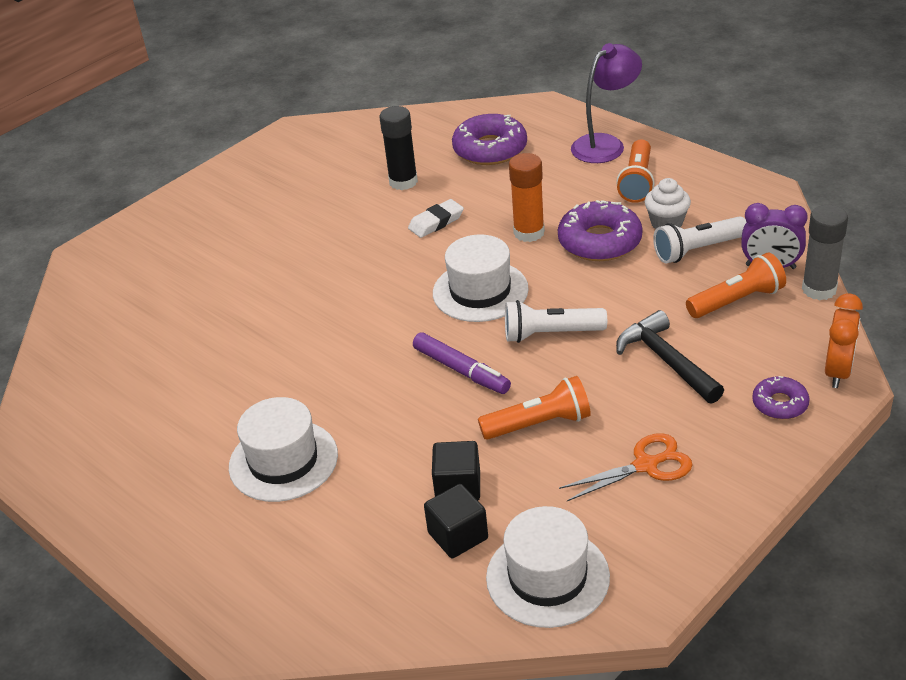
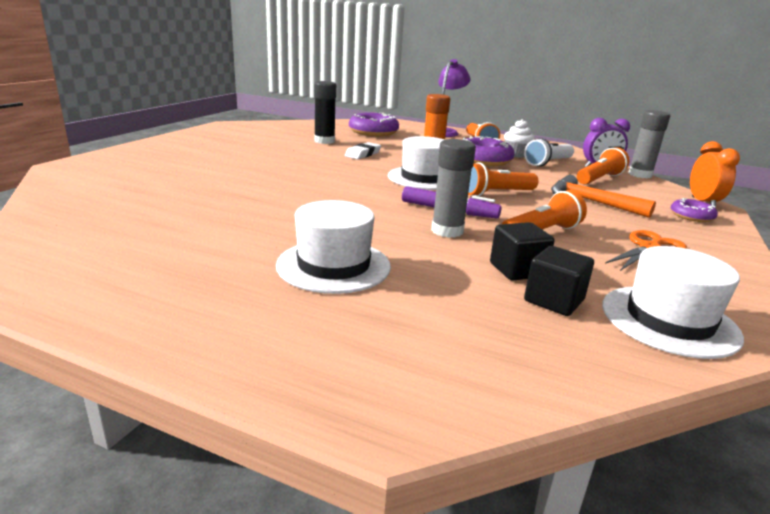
camera: 25 degrees left, 15 degrees down
(431, 412) = (447, 231): none -> grey glue stick
(550, 334) = (496, 193): white flashlight -> orange flashlight
(666, 360) = (590, 201): black hammer -> orange hammer

